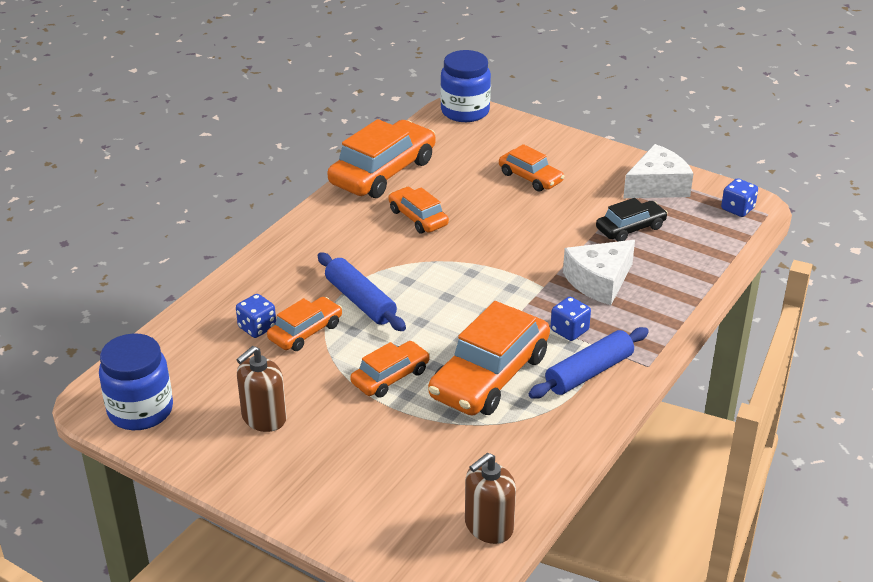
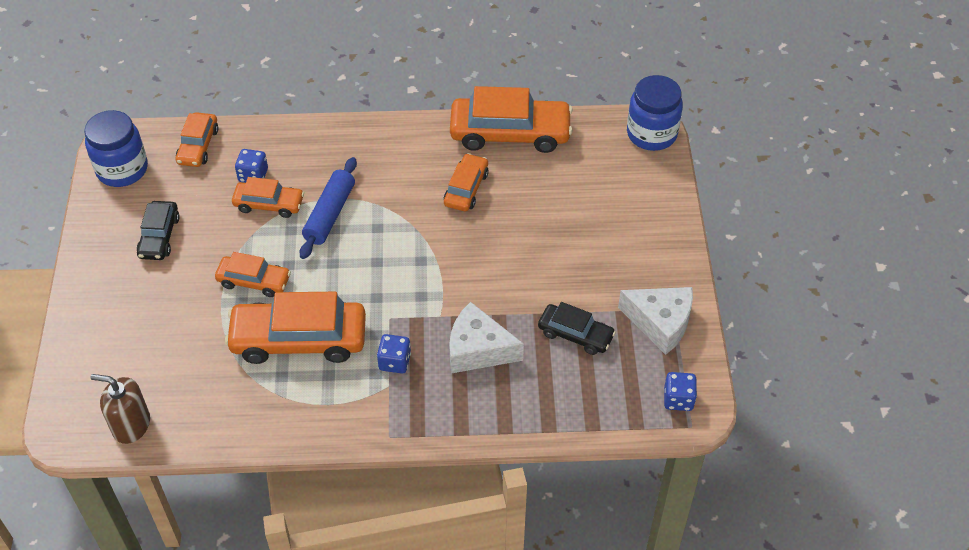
camera: 55 degrees right, 15 degrees up
(264, 418) = (159, 236): brown soap dispenser -> black car
(530, 177) = (590, 229): orange car -> orange car (198, 146)
(589, 373) = (350, 401): blue rolling pin -> none

